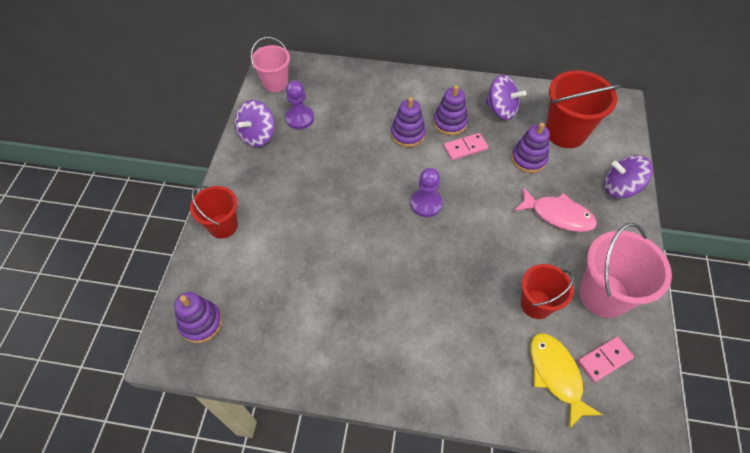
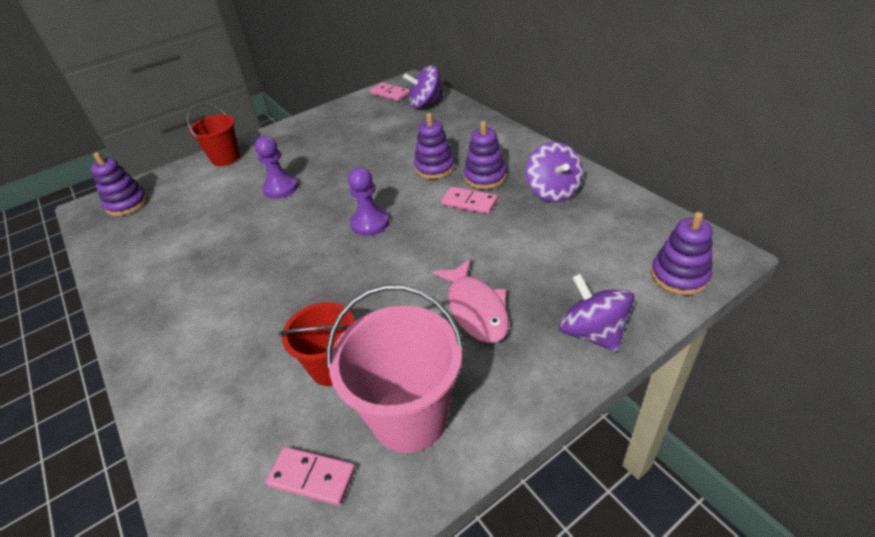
camera: 50 degrees right, 15 degrees down
(257, 135) = (329, 118): purple spinning top -> purple spinning top (425, 104)
(275, 83) = (390, 93): pink bucket -> pink domino
(299, 118) = (372, 120): purple pawn -> purple pawn (281, 188)
(528, 159) = (519, 244): purple stacking toy -> purple stacking toy (679, 276)
(556, 375) = (250, 443): yellow fish -> none
(565, 132) = (599, 244): red bucket -> none

